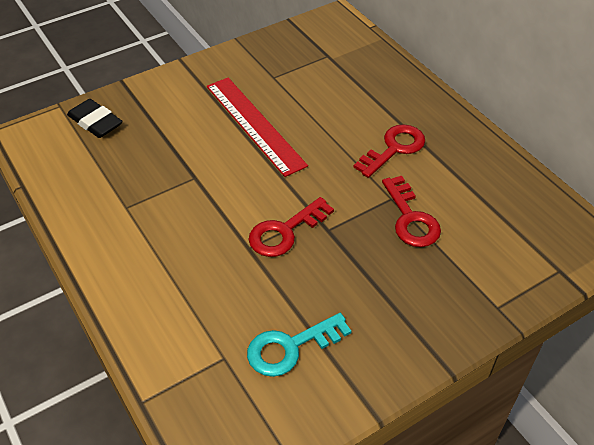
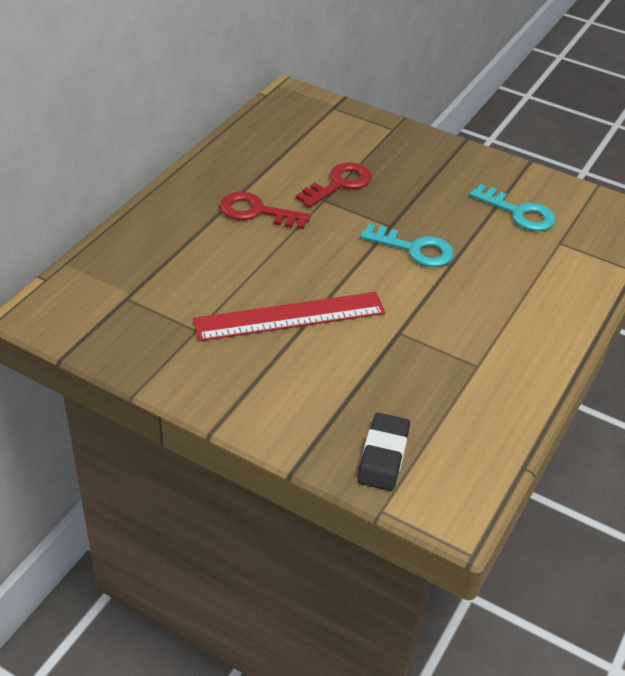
camera: 120 degrees left, 5 degrees down
(254, 124) = (289, 316): red ruler -> red ruler turned 45 degrees clockwise
(285, 232) = (414, 249): red key -> turquoise key

